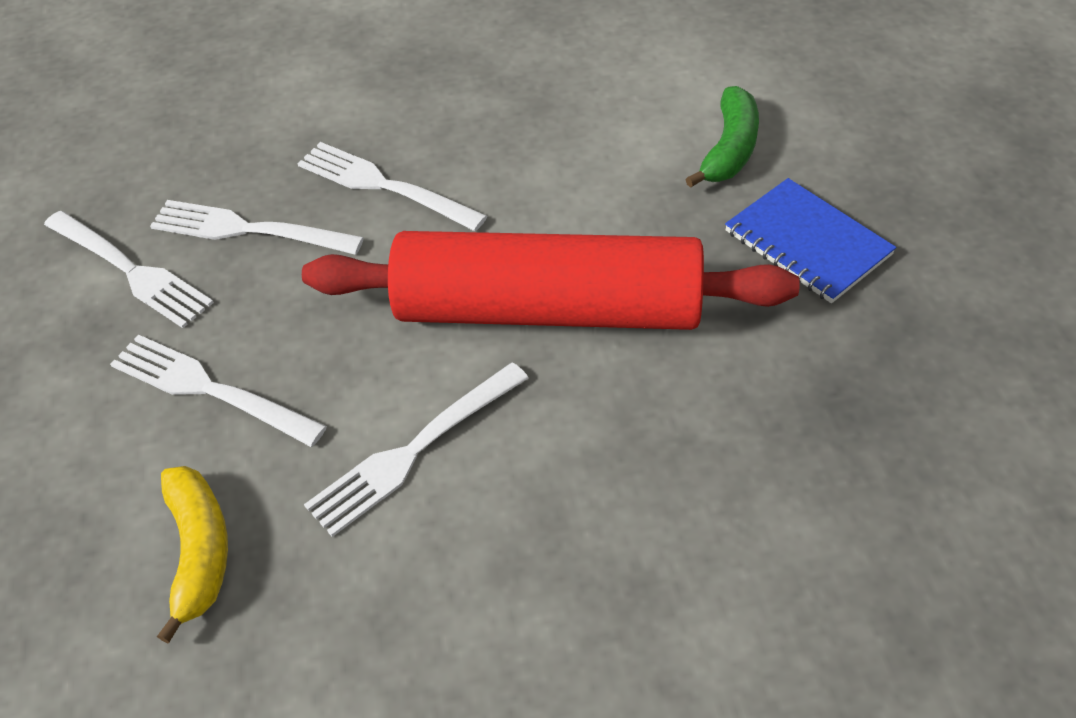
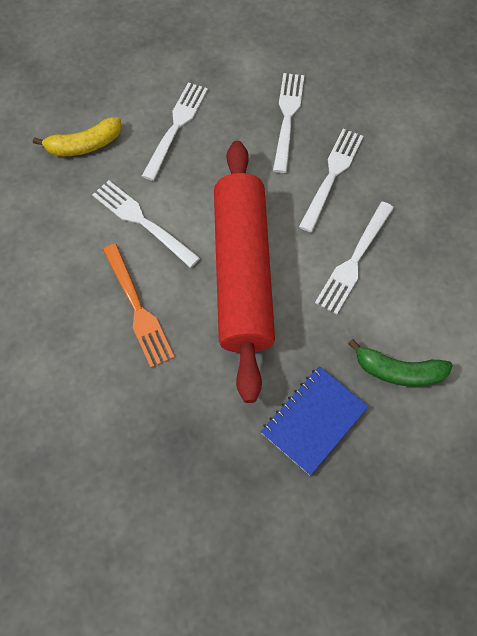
camera: 80 degrees right, 15 degrees up
(130, 270) = (252, 74): white fork -> white fork (354, 260)
(599, 463) = (137, 308): none -> orange fork

